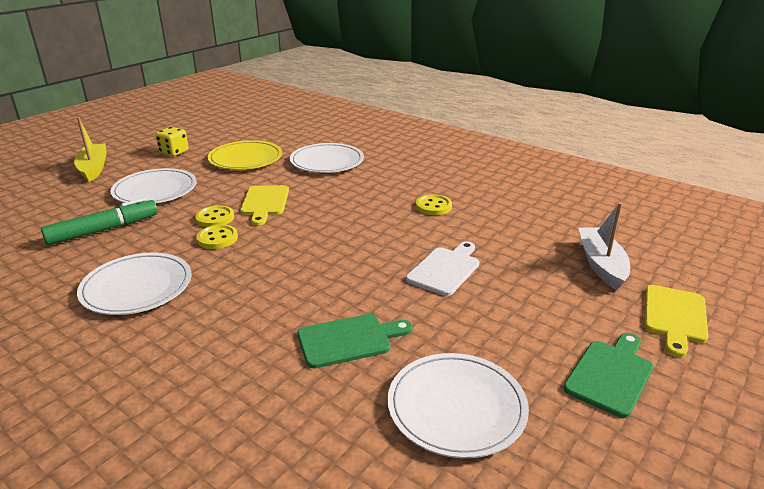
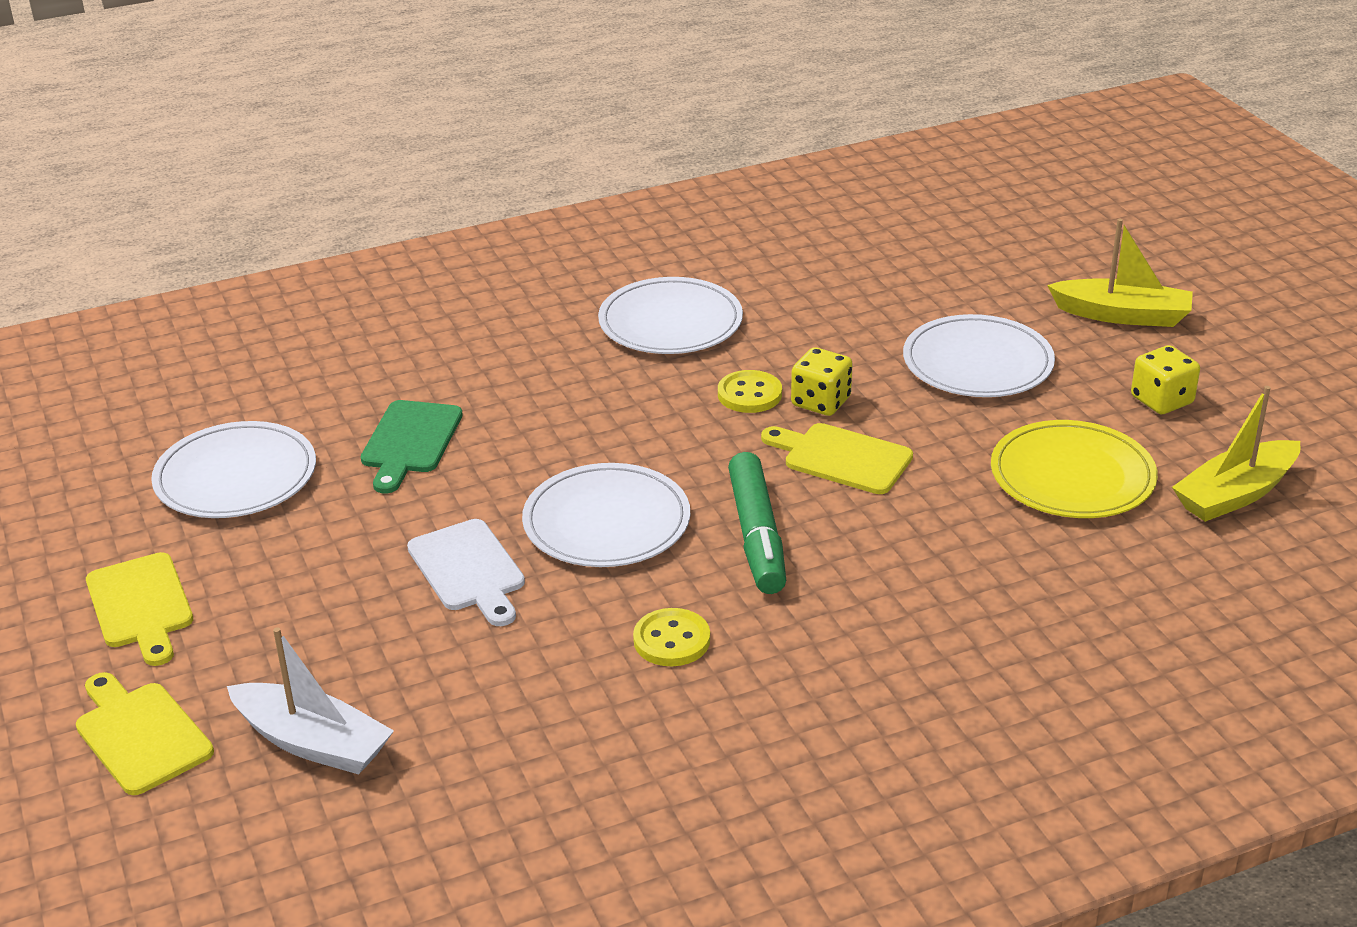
camera: 120 degrees right, 5 degrees up
(103, 230) = (857, 310): green marker -> green marker (757, 535)
(215, 218) = (821, 402): yellow button -> yellow dice
(239, 134) = (1235, 494): none -> yellow boat
(327, 161) = (989, 574): white plate -> white plate (606, 522)
(610, 374) = (141, 605): green cutting board -> yellow cutting board

